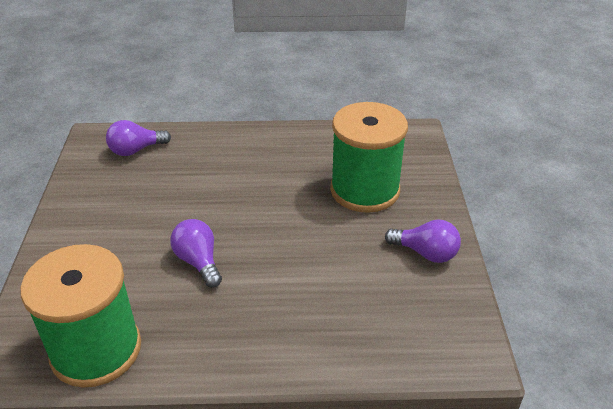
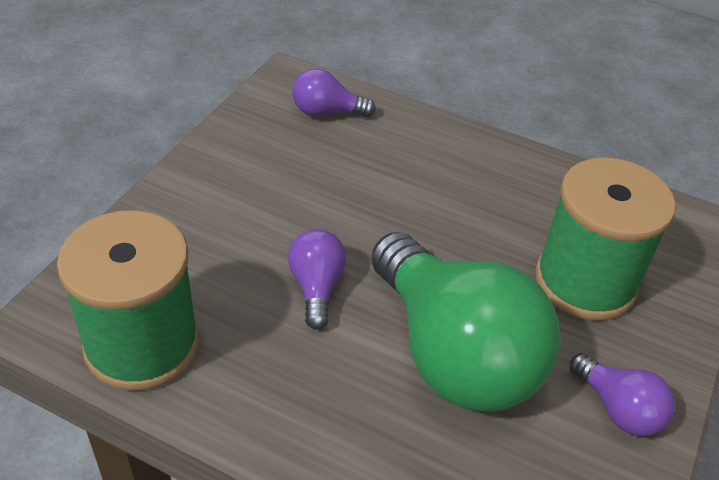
camera: 25 degrees right, 5 degrees up
(312, 264) = (453, 353): none -> green light bulb

